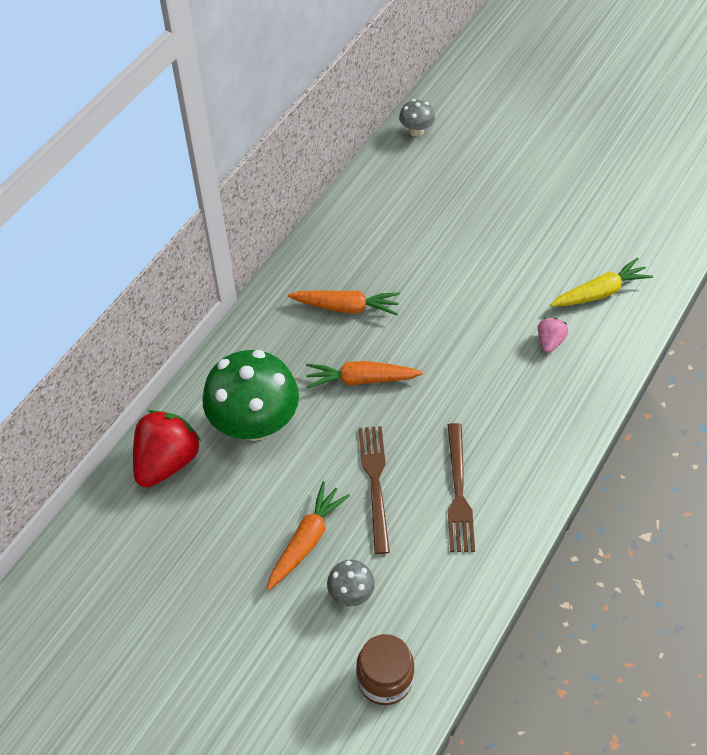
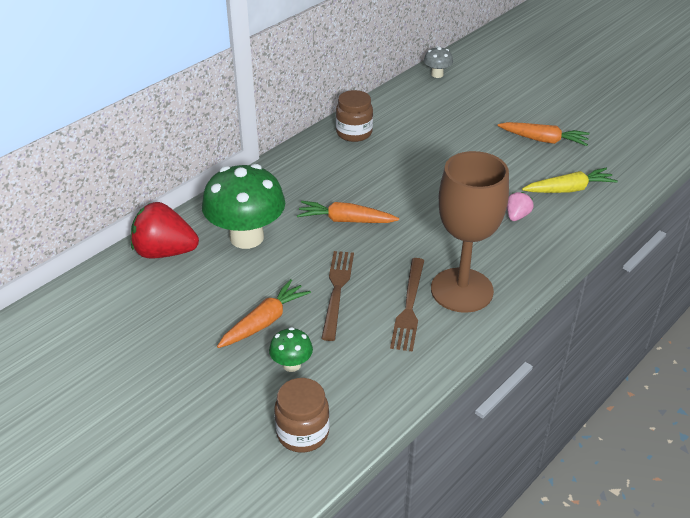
camera: 10 degrees right, 15 degrees down
(167, 461) = (165, 252): red strawberry -> red strawberry turned 120 degrees counterclockwise
(339, 242) = (354, 133): none -> brown jar
(346, 307) = (347, 173): orange carrot -> orange carrot (544, 140)
(351, 593) = (291, 365): grey mushroom -> green mushroom
(510, 459) = (462, 290): none -> brown goblet

